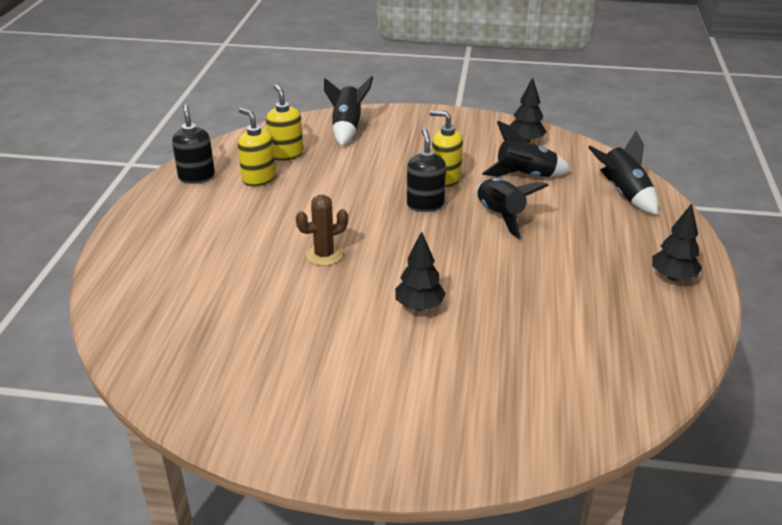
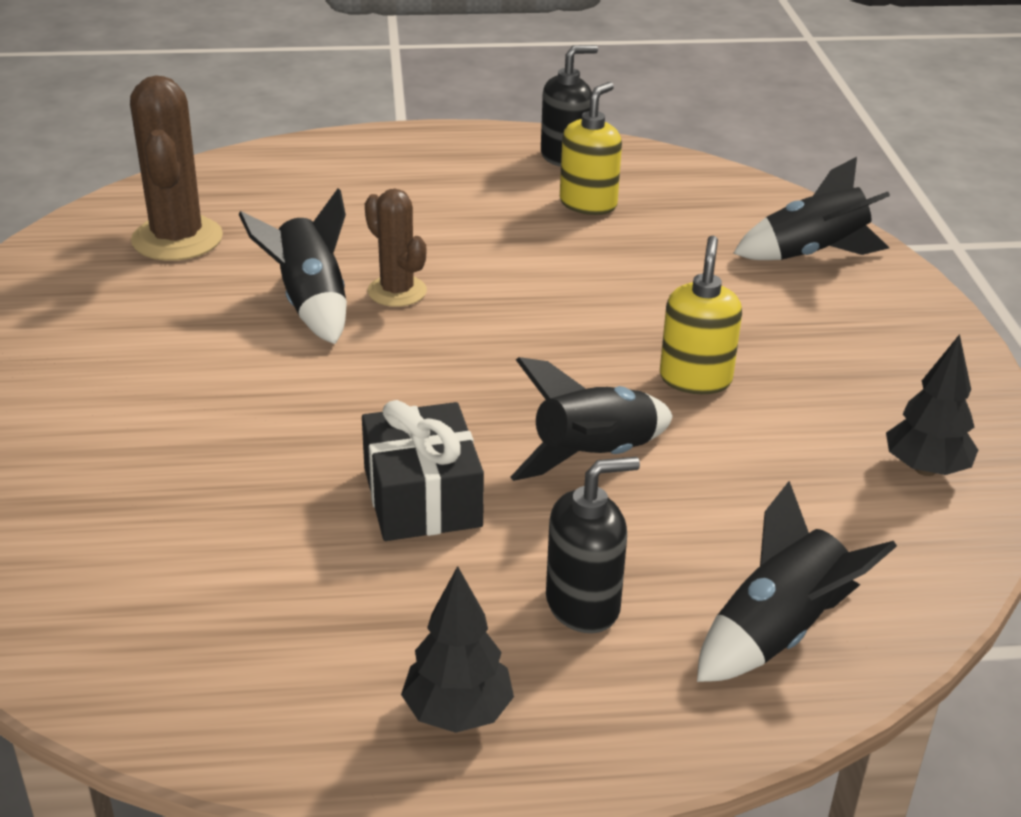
camera: 75 degrees right, 0 degrees up
(208, 340) = (177, 239): none -> brown cactus
(286, 154) = (679, 213): yellow soap dispenser -> none
(419, 306) = (283, 394): black tree -> none
(425, 204) = (591, 367): black soap dispenser -> black soap dispenser (583, 605)
(523, 269) = (422, 497): none -> black gift
(525, 176) = (766, 478): black rocket -> black rocket (310, 303)

